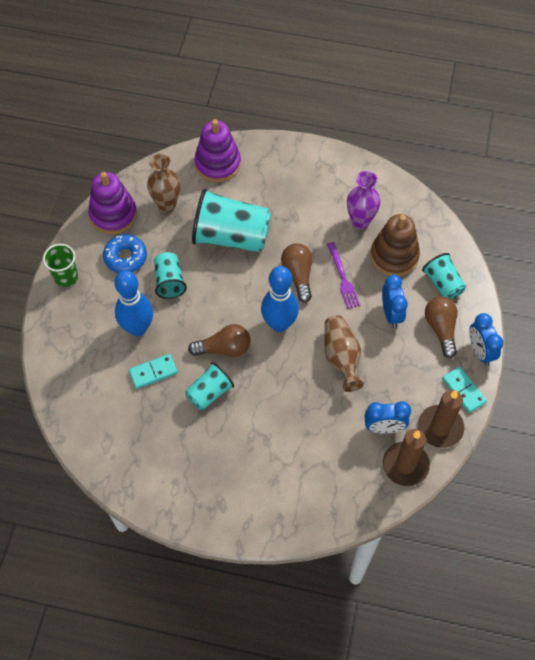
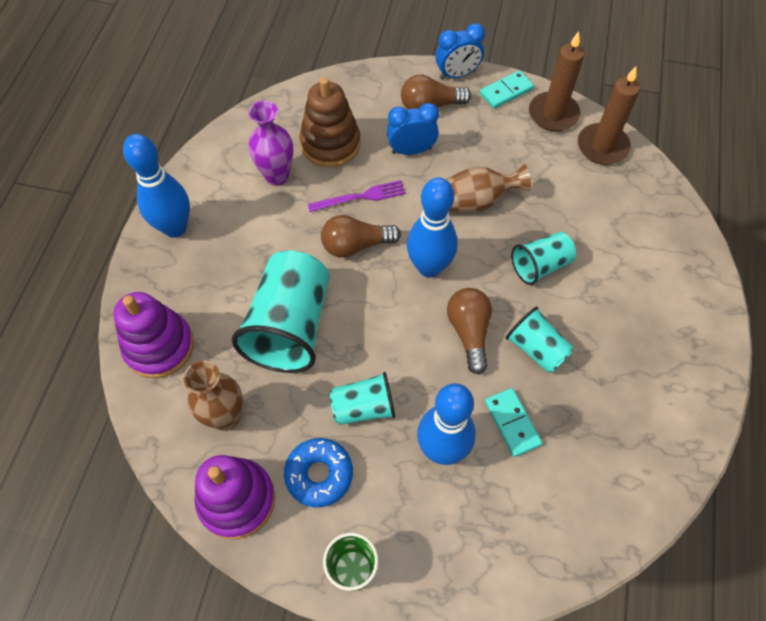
camera: 90 degrees left, 0 degrees up
(311, 162) = (175, 228): none -> blue bowling pin
(384, 427) = (560, 164): blue clock -> none
(443, 283) = (370, 100): turquoise cup -> turquoise cup (540, 266)

